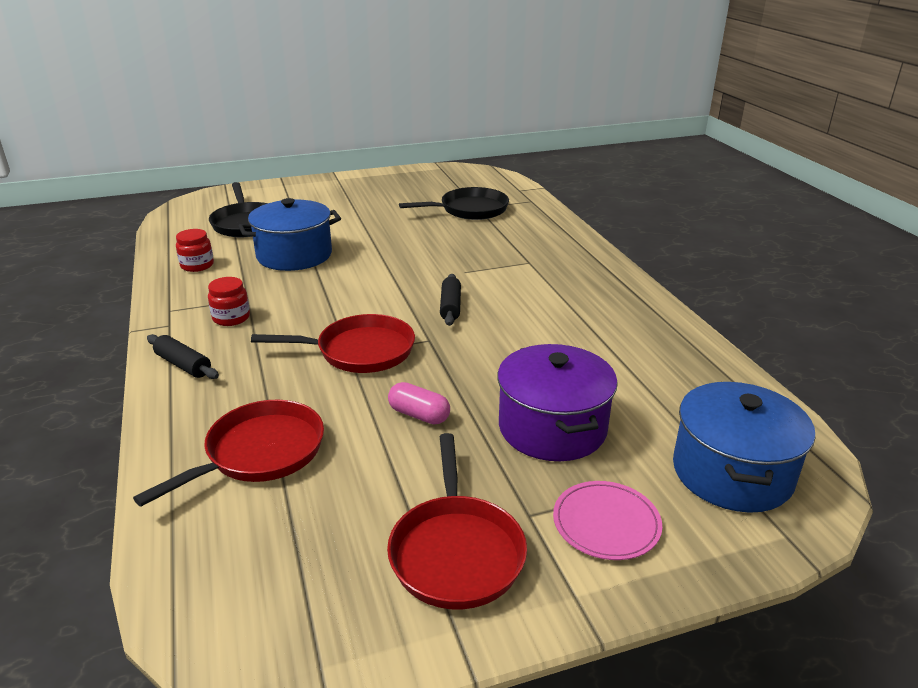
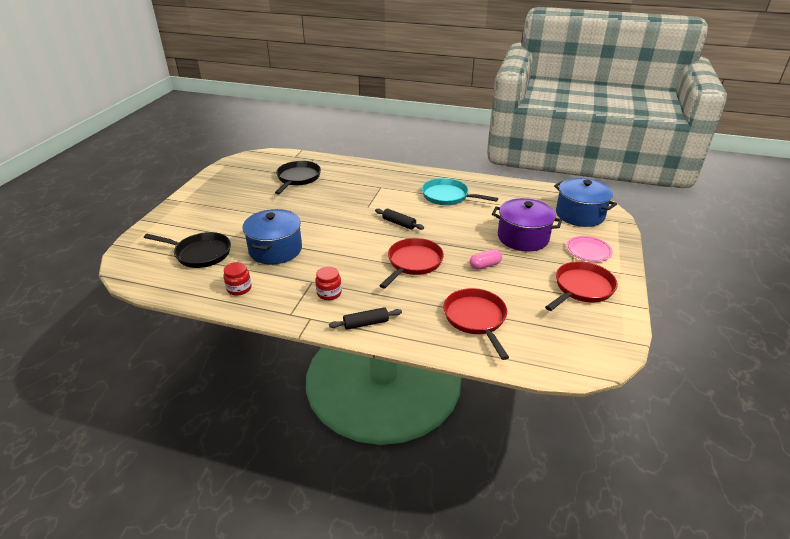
camera: 55 degrees left, 5 degrees up
(456, 551) = (581, 288): red pan -> red pan turned 75 degrees counterclockwise
(582, 318) = (448, 196): none -> turquoise pan

